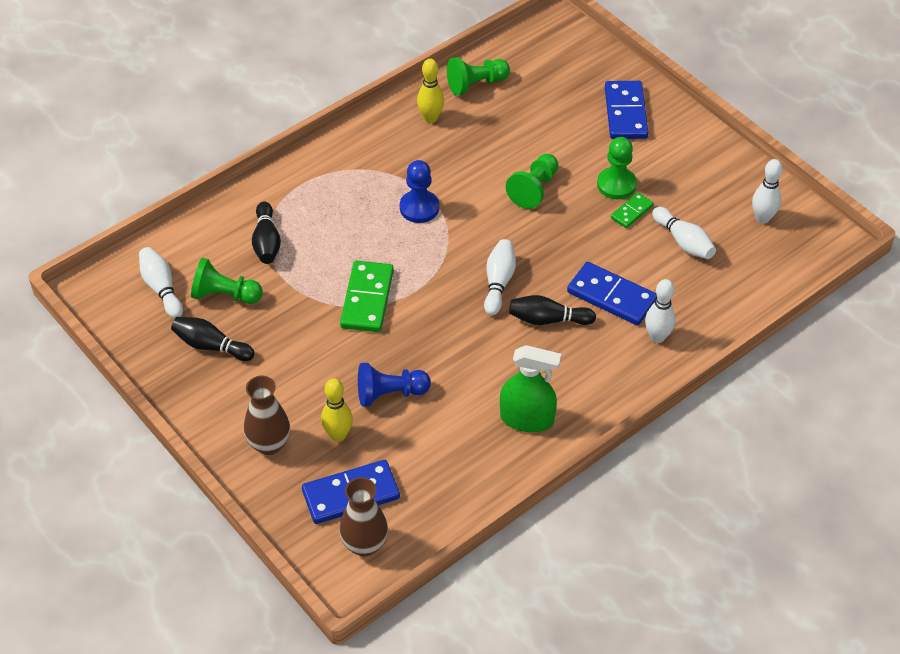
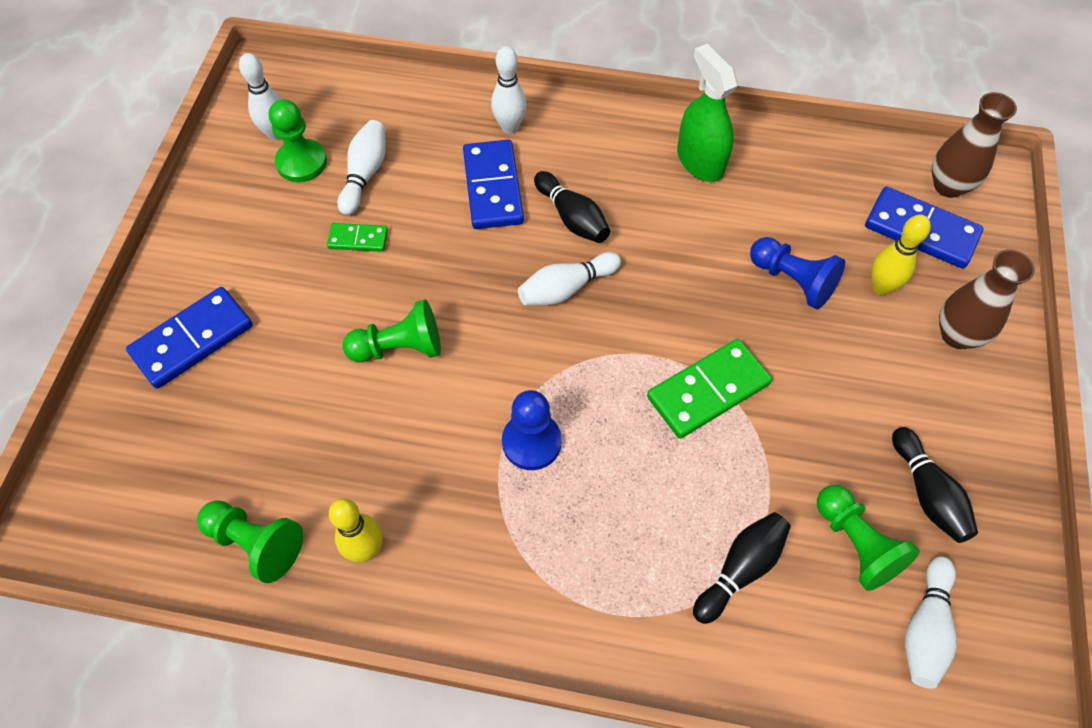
camera: 130 degrees left, 10 degrees up
(616, 184) = (326, 276): green pawn -> green pawn (301, 162)

